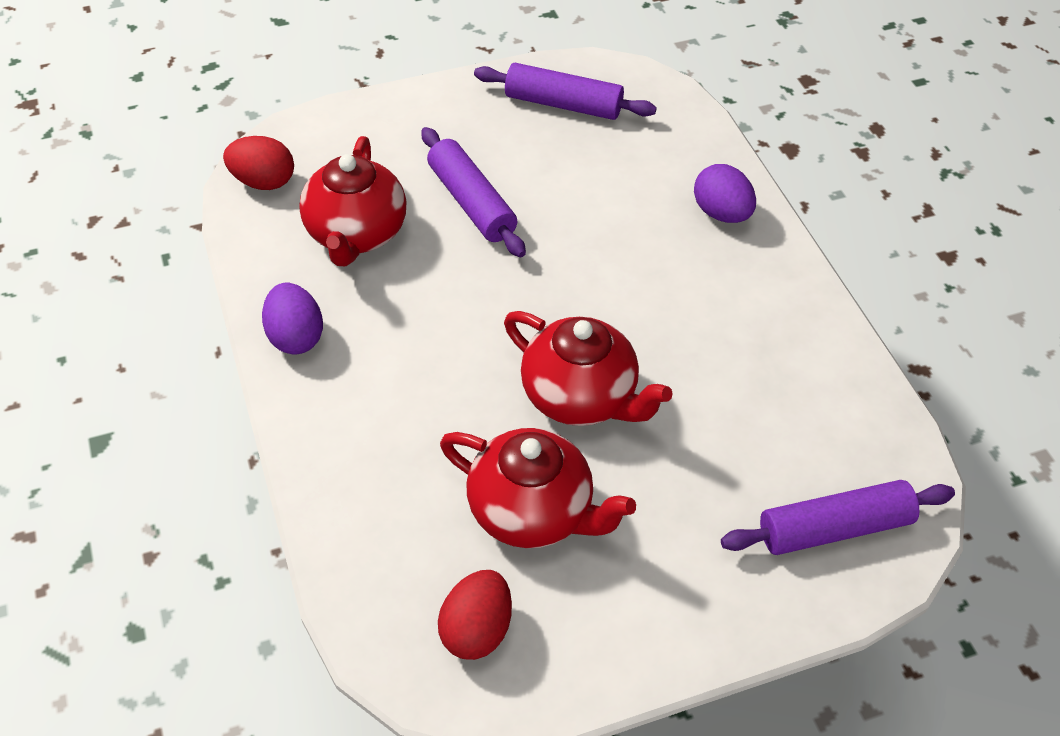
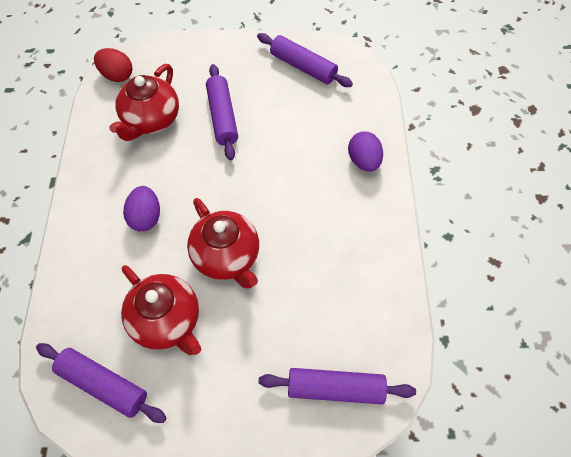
camera: 20 degrees right, 10 degrees up
(295, 337) = (91, 174): purple egg -> purple egg (146, 217)
(476, 630) = (103, 384): red egg -> purple rolling pin

